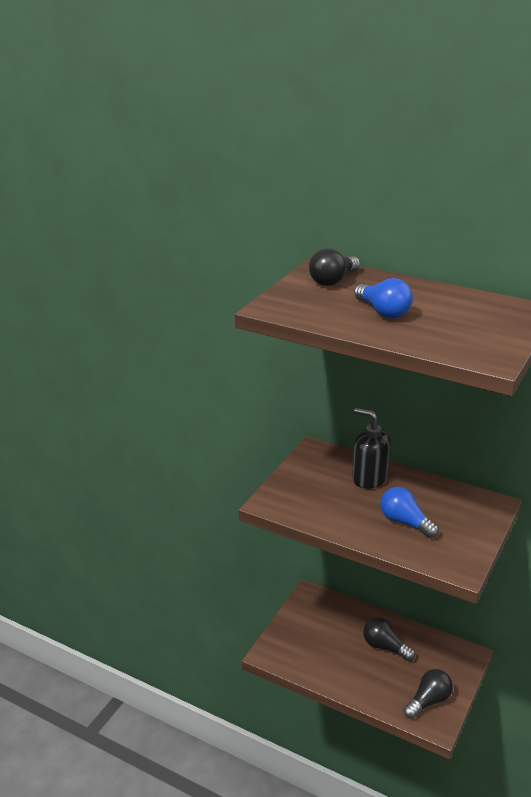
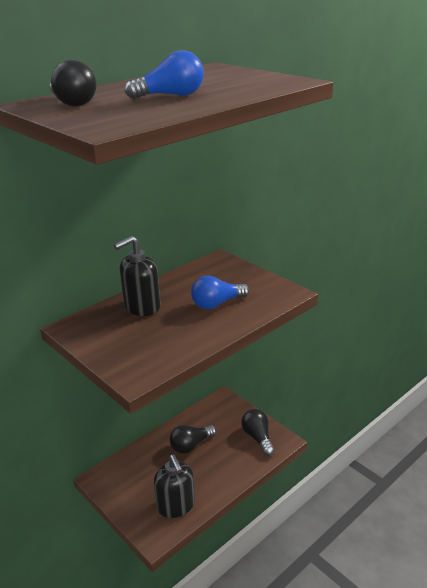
camera: 70 degrees left, 0 degrees up
(307, 658) = (176, 505): none -> black soap dispenser

